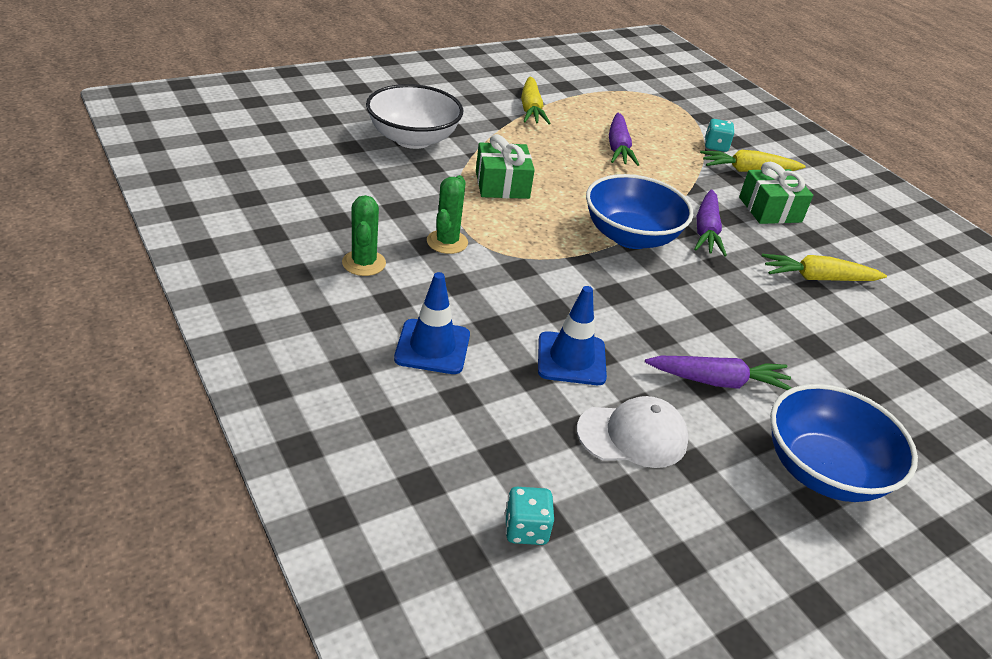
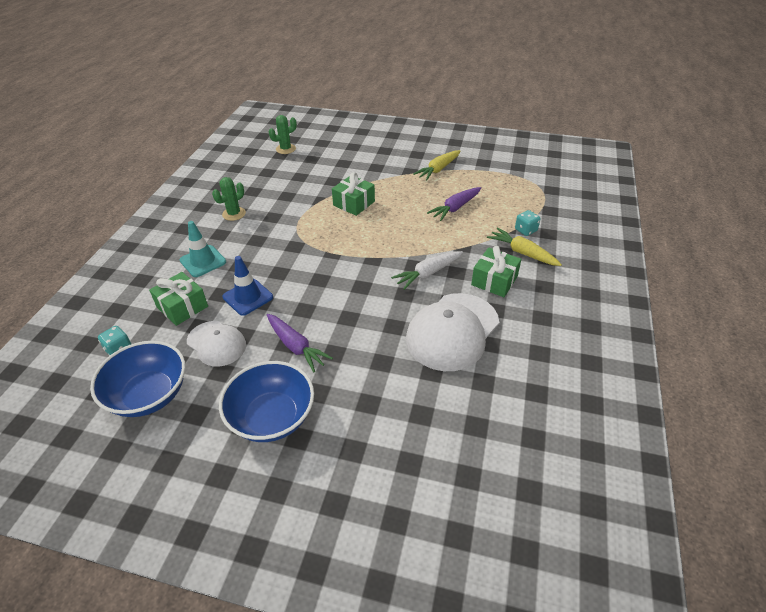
camera: 50 degrees right, 5 degrees up
(413, 139) = (347, 165): white bowl -> none
(432, 347) = (203, 261): blue traffic cone -> turquoise traffic cone
(447, 242) = (282, 220): green cactus -> green cactus (285, 149)
(511, 420) = (182, 307): none -> green gift
(630, 236) = (377, 257): blue bowl -> blue bowl (149, 395)
(706, 231) = (428, 274): purple carrot -> white carrot
(817, 278) = (452, 331): yellow carrot -> white cap

